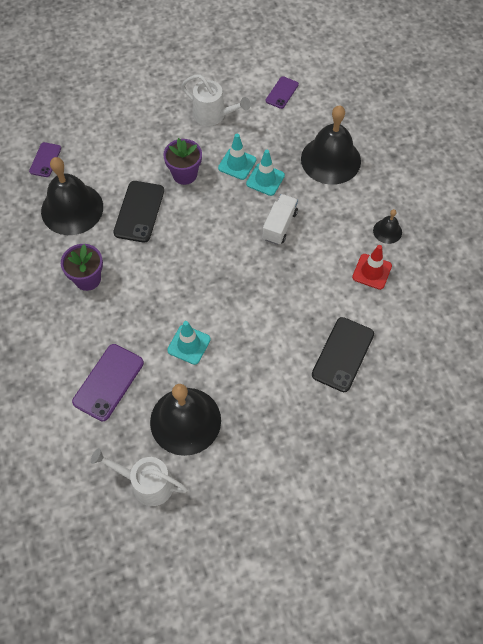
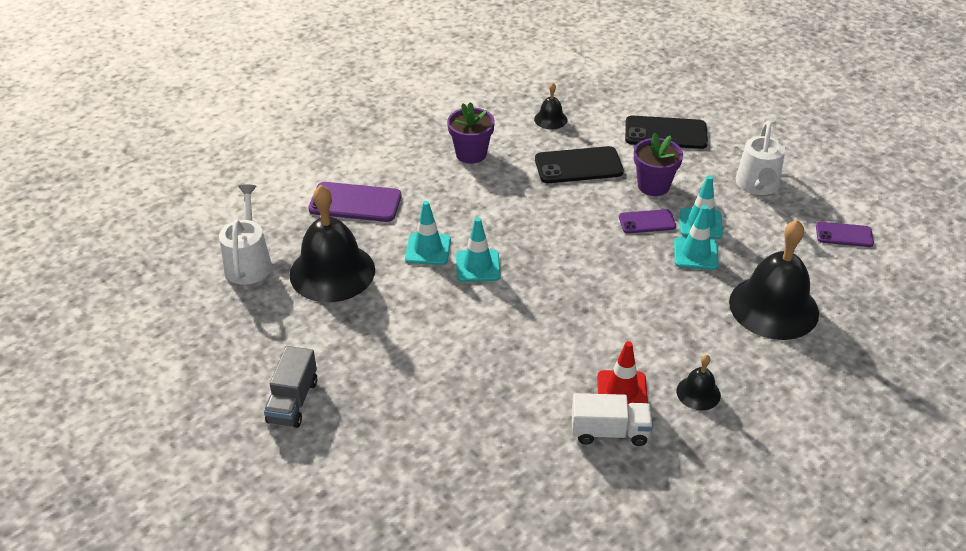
camera: 70 degrees right, 20 degrees down
(45, 160) = (599, 85): purple phone -> purple phone (647, 222)
(72, 209) = (550, 119): black bell -> black bell, size x0.46
(221, 316) = (478, 266): none -> turquoise traffic cone
(279, 225) = (635, 283): white truck -> white truck (609, 432)
(313, 481) = (293, 401): none -> grey truck
(343, 354) = (480, 389): black phone -> black phone (665, 133)

